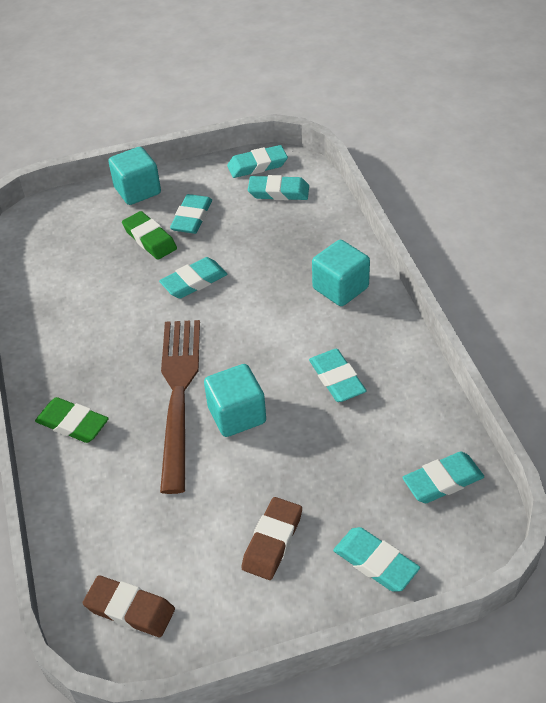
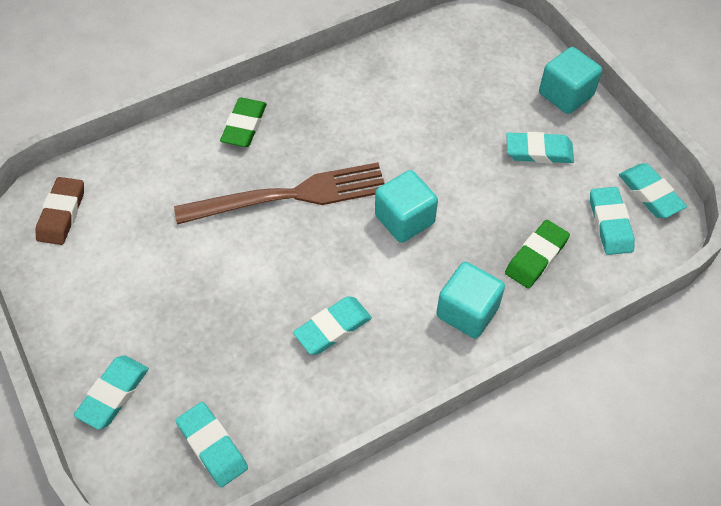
camera: 75 degrees right, 10 degrees up
(149, 239) = (494, 123): green eraser -> green eraser (536, 256)
(194, 281) = (442, 175): turquoise eraser -> none
(237, 415) = (272, 248): turquoise cube -> turquoise cube (404, 219)
(272, 541) = (132, 304): brown eraser -> none

